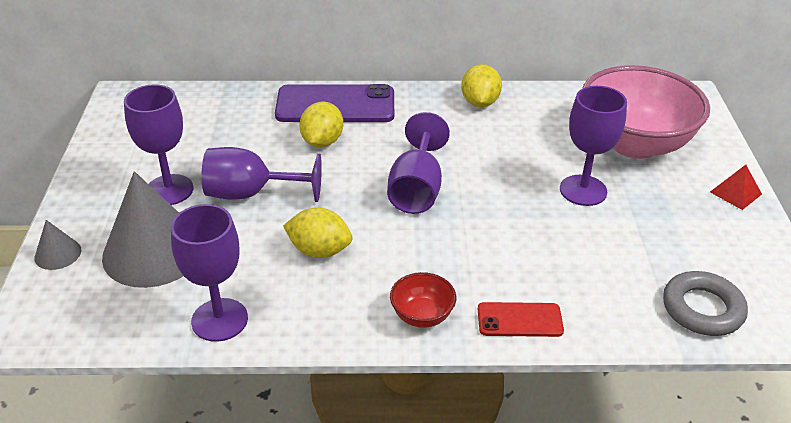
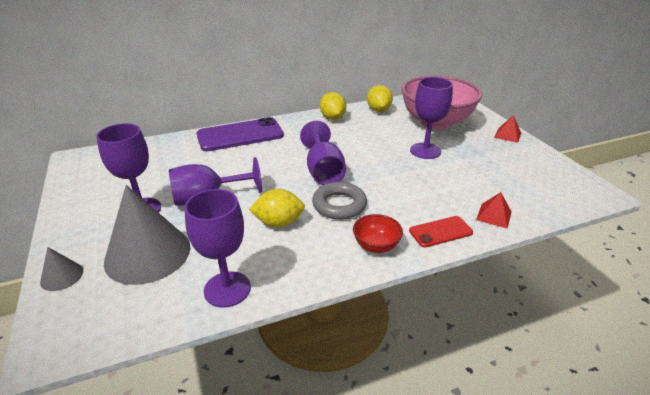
camera: 20 degrees left, 5 degrees down
(322, 142) = (243, 157): yellow lemon -> yellow lemon (378, 110)
(612, 317) = (494, 215): none -> red pyramid
(702, 309) = (539, 198): grey ring -> grey ring (339, 205)

